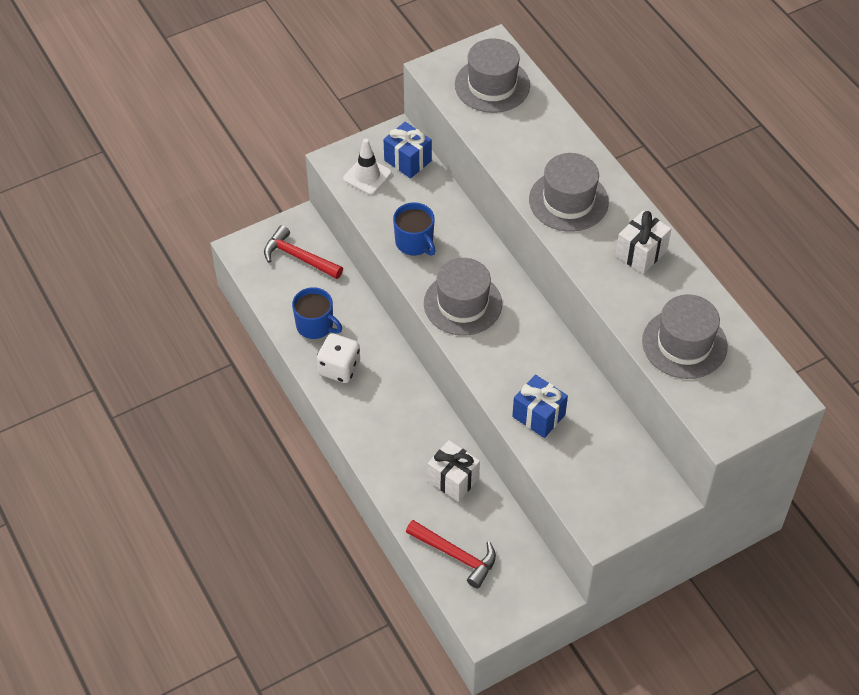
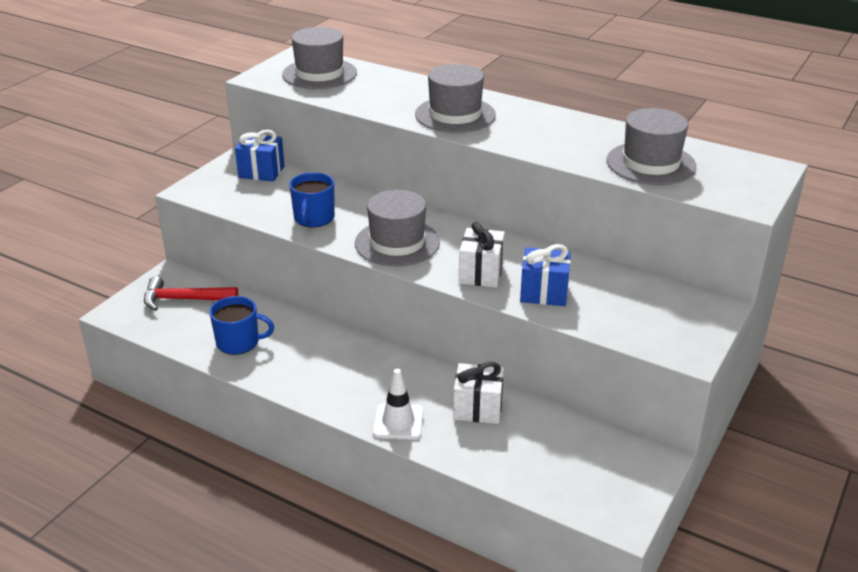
camera: 30 degrees left, 20 degrees down
(339, 368) = (289, 366): white dice -> none
(367, 176) = (230, 191): white traffic cone -> white traffic cone (398, 422)
(414, 242) = (314, 218): blue mug -> blue mug turned 75 degrees clockwise
(456, 555) = (536, 469): red hammer -> none
(641, 253) = (551, 125): white gift -> white gift (481, 273)

